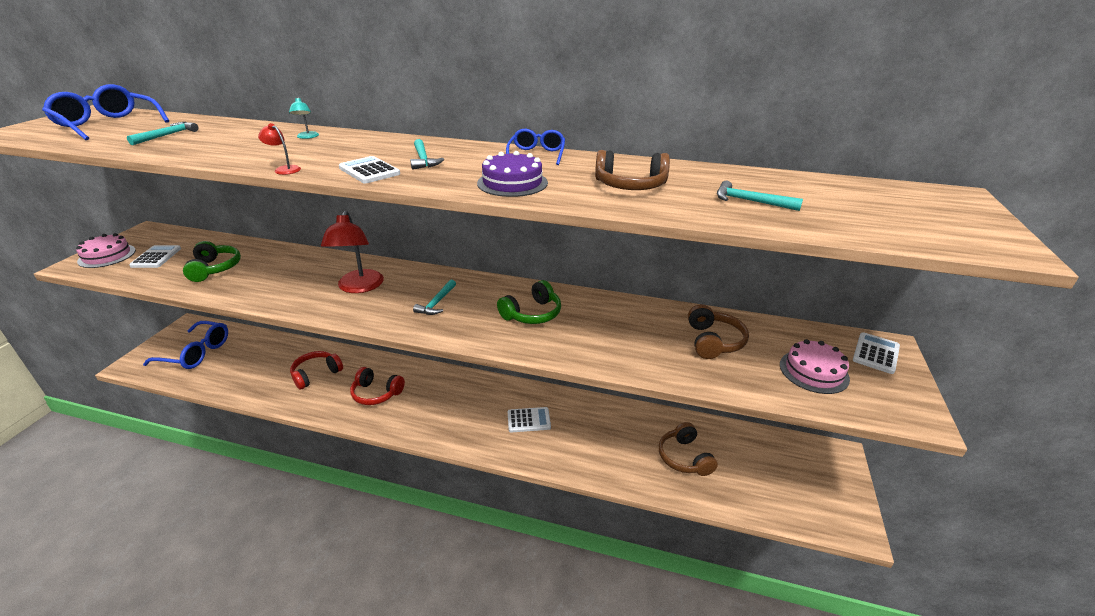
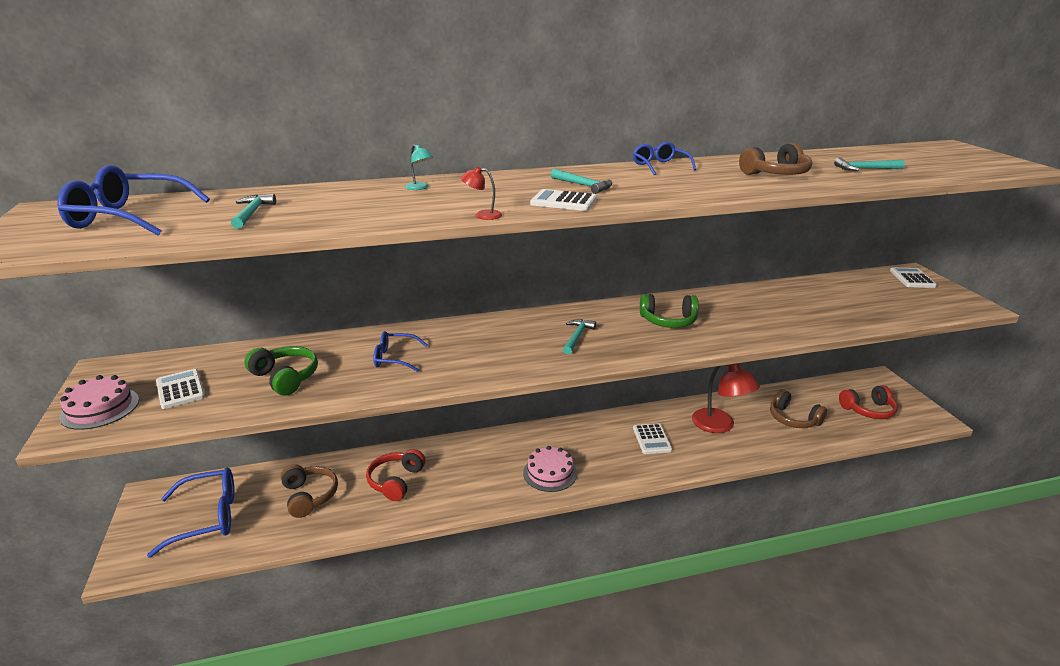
camera: 30 degrees left, 5 degrees down
(292, 277) = (394, 358): none -> blue glasses
(359, 287) = (482, 346): red lamp -> red lamp (720, 425)
(376, 393) = (485, 473): red headphones -> red headphones (868, 410)
(436, 303) = (577, 337): turquoise hammer -> turquoise hammer turned 150 degrees counterclockwise
(512, 183) = (696, 188): purple cake -> none
(529, 420) = (651, 439): white calculator -> white calculator turned 120 degrees clockwise
(532, 314) = (668, 321): green headphones -> green headphones turned 75 degrees clockwise
(713, 341) = (816, 300): brown headphones -> brown headphones (309, 496)
(813, 371) = (896, 299): pink cake -> pink cake (550, 473)

